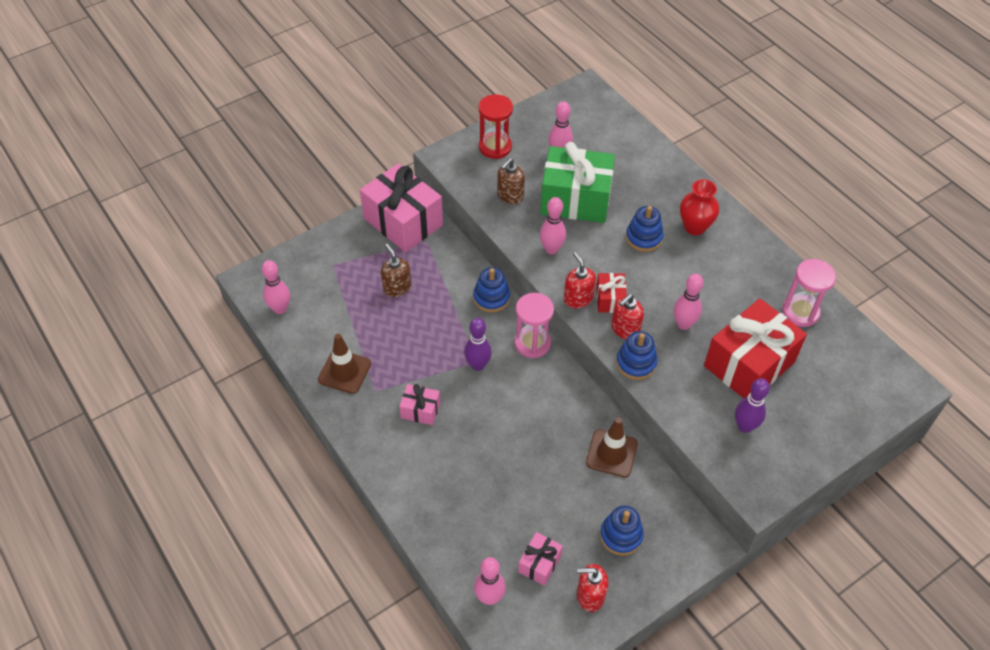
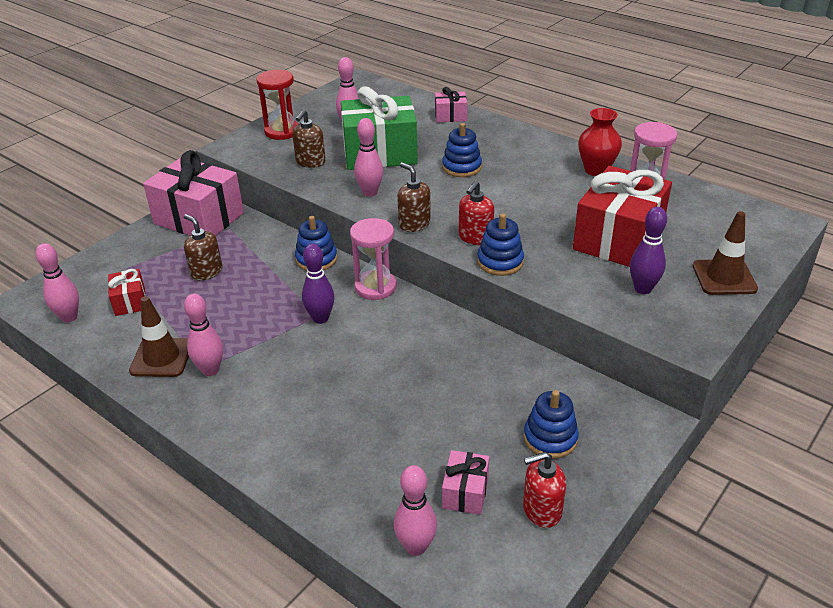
camera: 15 degrees left, 15 degrees down
(420, 410) = (265, 374): pink gift -> pink gift (450, 116)
(578, 299) = (414, 224): red soap dispenser -> brown soap dispenser
(610, 299) = (448, 218): red gift -> red gift (130, 302)
(611, 453) = (504, 363): brown traffic cone -> brown traffic cone (724, 277)
(683, 324) = (534, 222): pink bowling pin -> pink bowling pin (210, 370)
(694, 227) = (508, 151): red vase -> red vase (596, 170)

